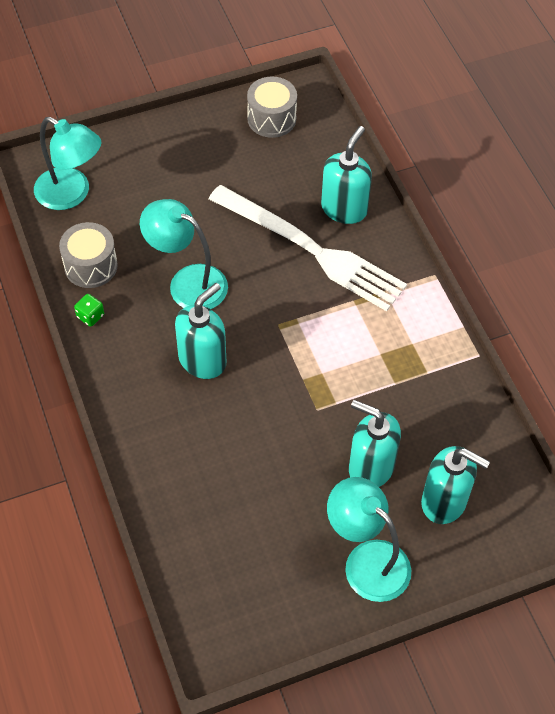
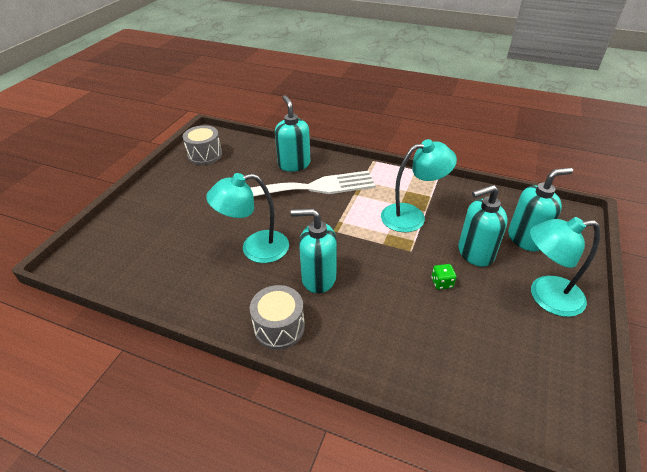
camera: 45 degrees left, 15 degrees down
(71, 194) = (117, 259): turquoise lamp -> turquoise lamp (412, 216)
(90, 316) = (214, 312): green dice -> green dice (442, 283)
(91, 266) = (179, 286): grey drum -> grey drum (279, 327)
(203, 360) = (318, 278): turquoise soap dispenser -> turquoise soap dispenser turned 75 degrees counterclockwise

